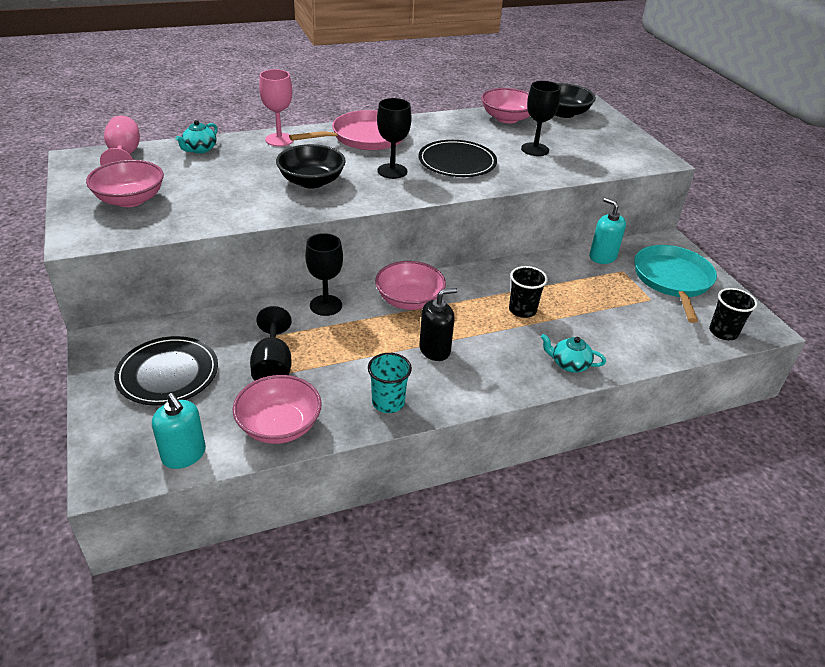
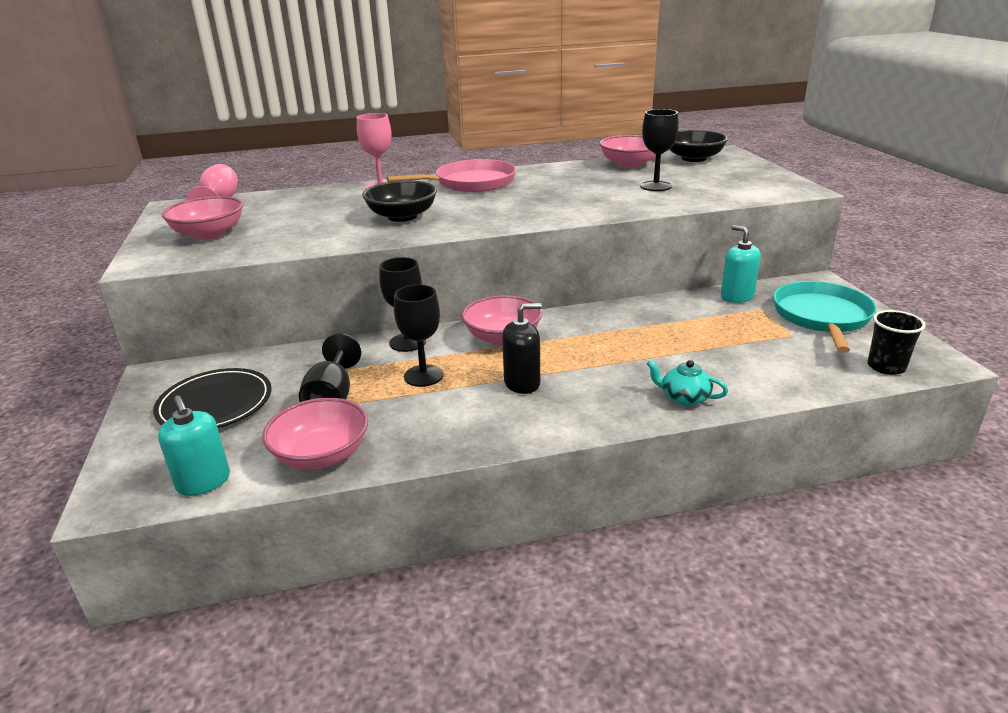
camera: 10 degrees right, 10 degrees down
(199, 149) = (296, 196): turquoise teapot -> none
(388, 402) = (455, 434): turquoise cup -> none
(392, 171) = (492, 206): black goblet -> black goblet (423, 376)
(457, 162) = (565, 198): black plate -> none
(522, 310) = (633, 346): black cup -> none

